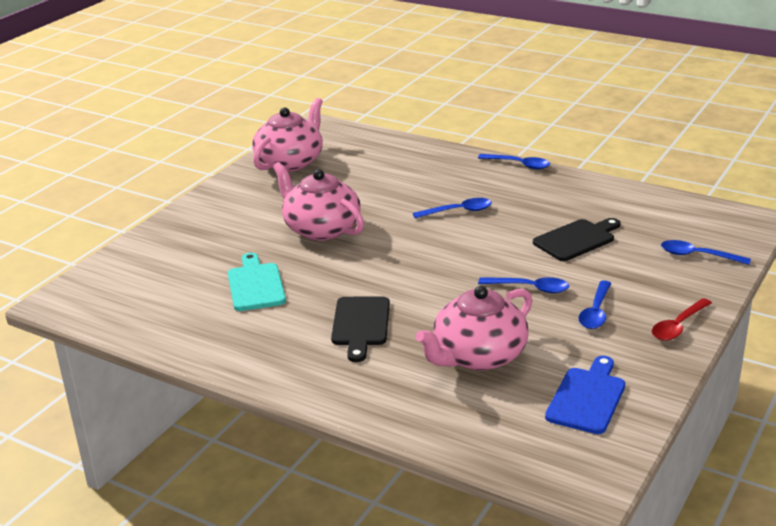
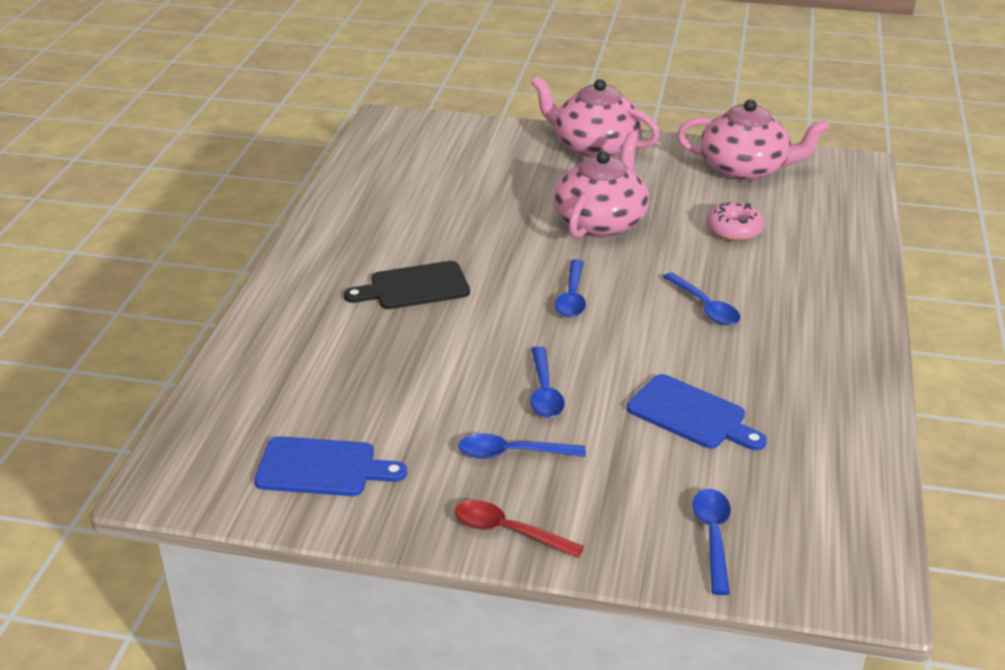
camera: 70 degrees right, 5 degrees up
(255, 285) = (463, 210): turquoise cutting board -> none
(370, 182) = (734, 230): none -> pink donut
(478, 356) = (381, 375): pink teapot -> pink teapot (594, 147)
(519, 165) = (876, 335): blue spoon -> blue spoon (572, 297)
(576, 239) = (691, 414): black cutting board -> blue cutting board

